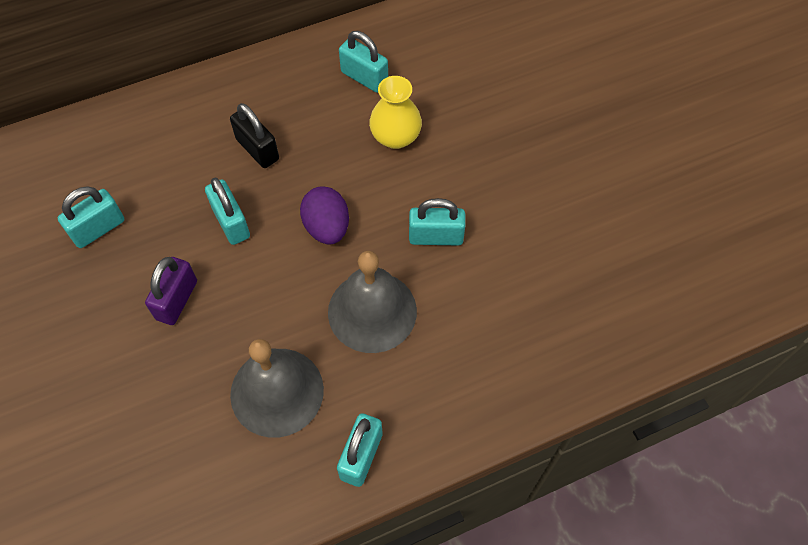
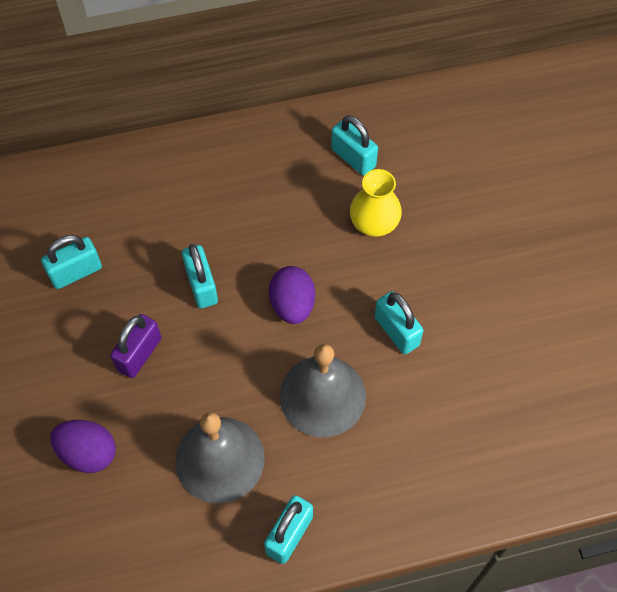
camera: 10 degrees right, 0 degrees up
(137, 408) = (88, 453): none -> purple egg
(257, 149) = (238, 216): black padlock -> none
(436, 237) = (396, 331): turquoise padlock -> turquoise padlock turned 45 degrees clockwise

